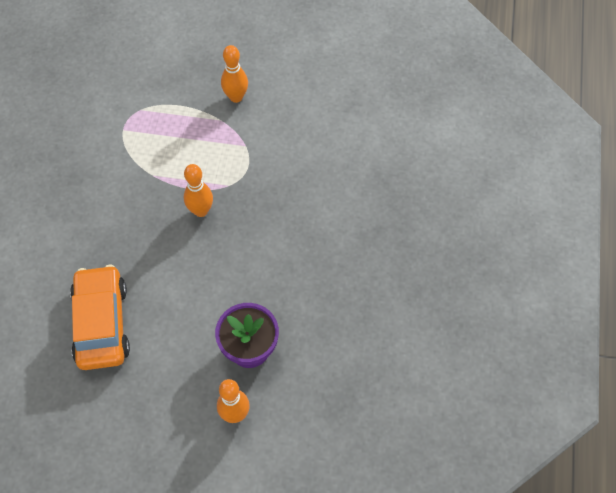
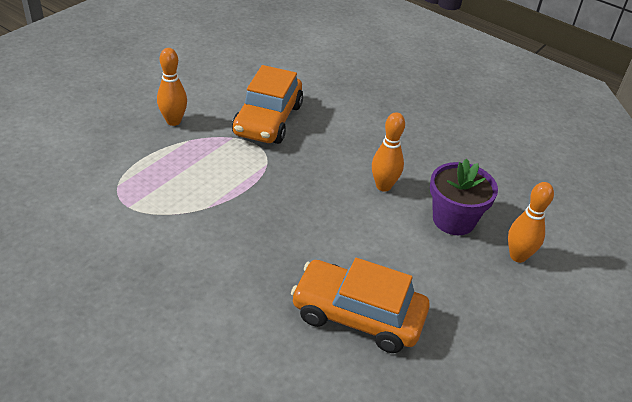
camera: 65 degrees left, 20 degrees down
(201, 211) = (279, 191): orange bowling pin -> orange bowling pin (383, 186)
(286, 156) = (268, 120): none -> orange car

